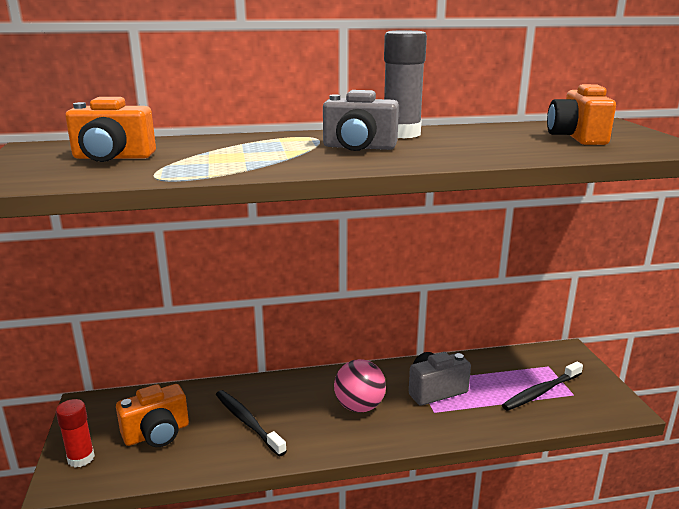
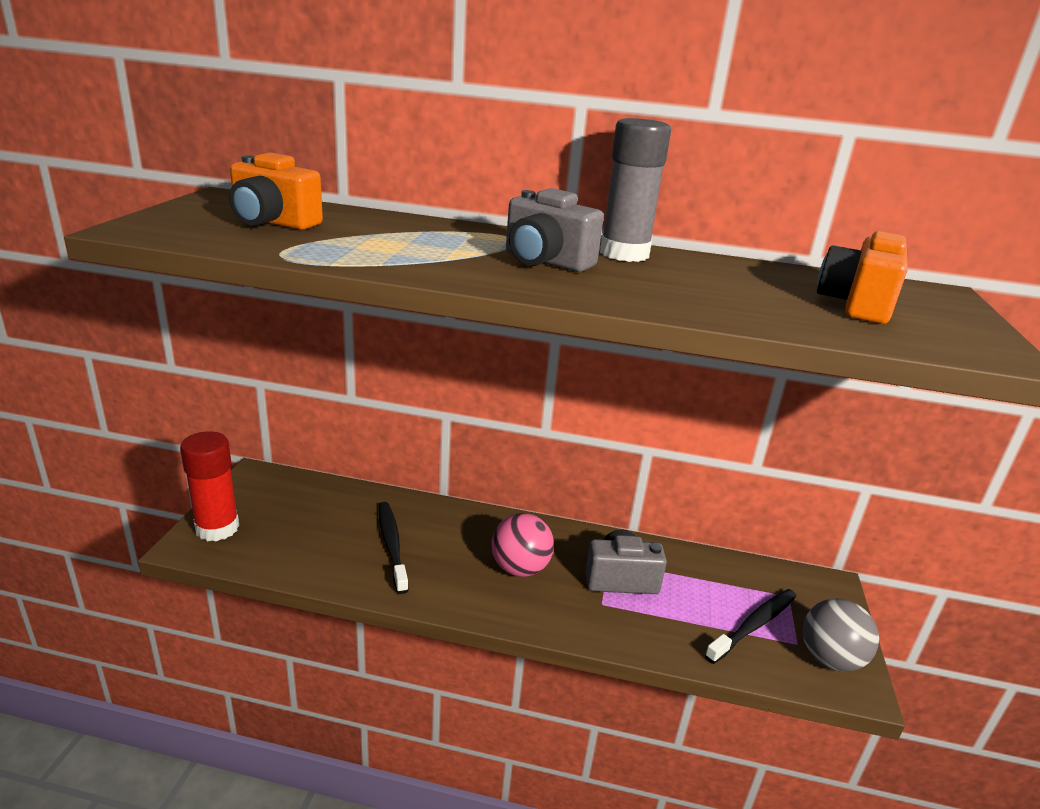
camera: 20 degrees right, 5 degrees up
(81, 458) = (217, 528): red glue stick -> red glue stick, size x1.54
(157, 433) = (299, 527): orange camera -> none
(541, 392) = (754, 625): black toothbrush -> black toothbrush turned 150 degrees clockwise
(599, 397) = (830, 659): none -> grey ball

